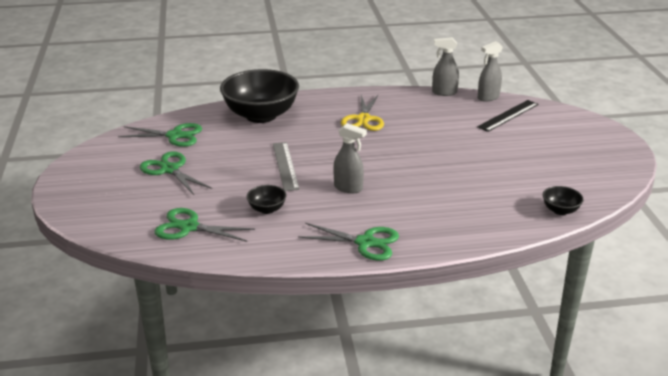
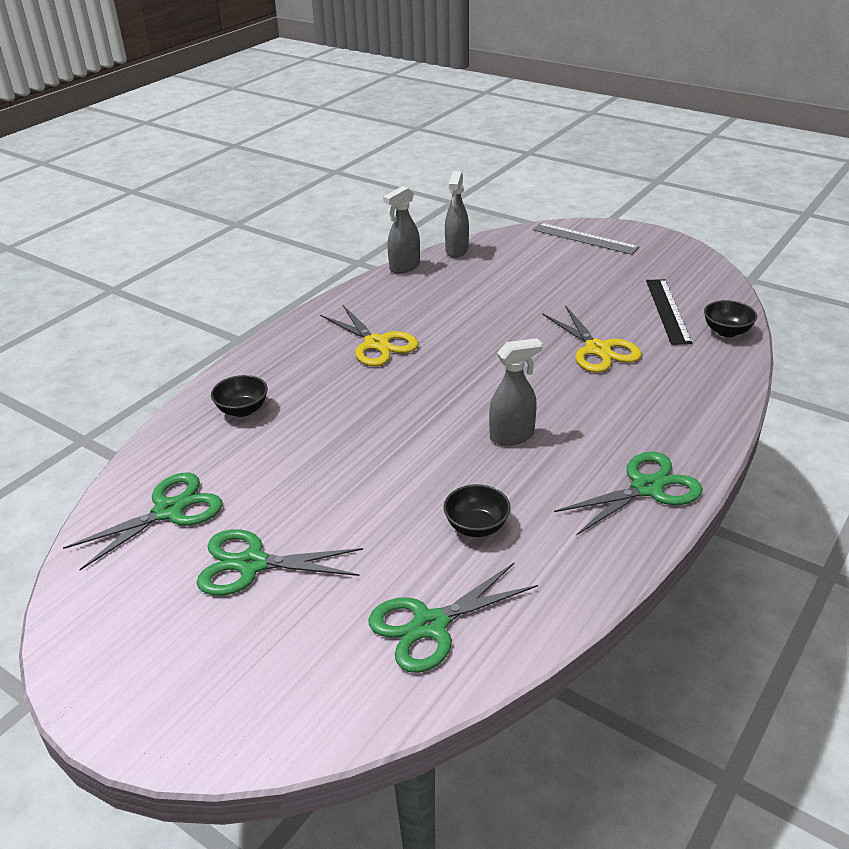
camera: 45 degrees left, 5 degrees up
(261, 115) = (242, 410): black bowl -> black bowl, size x0.42
(285, 166) = (394, 456): grey ruler -> grey ruler (584, 238)
(466, 178) = (597, 349): none -> yellow scissors
(508, 115) = (509, 260): black ruler -> black ruler (667, 311)

